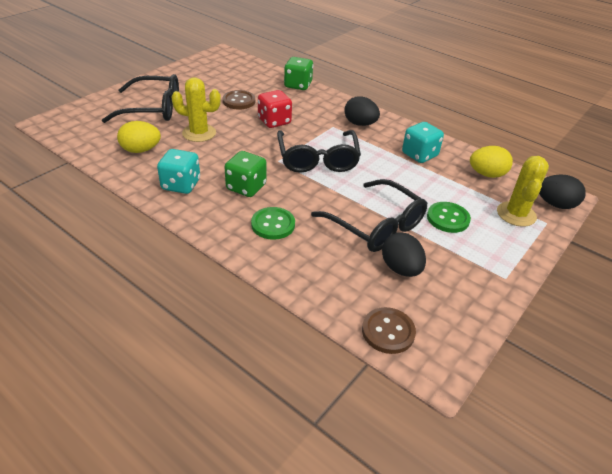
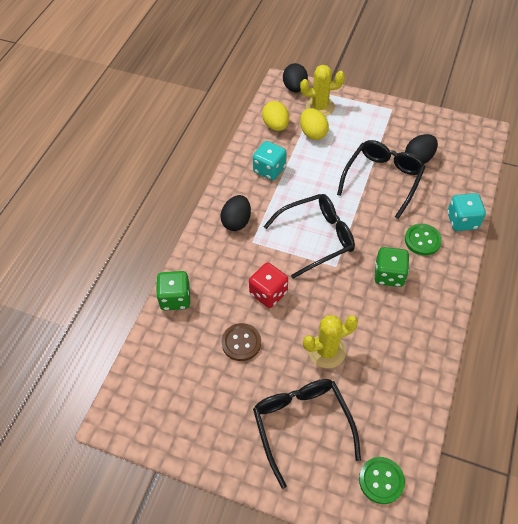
camera: 105 degrees left, 15 degrees up
(141, 150) = (386, 389): yellow egg -> yellow egg (313, 133)
(181, 185) = (416, 325): turquoise dice -> turquoise dice (462, 221)
(199, 133) = (326, 351): yellow cactus -> yellow cactus turned 75 degrees clockwise
(388, 331) = (475, 155): brown button -> none
(448, 218) = (348, 142): green button -> green button (381, 480)

